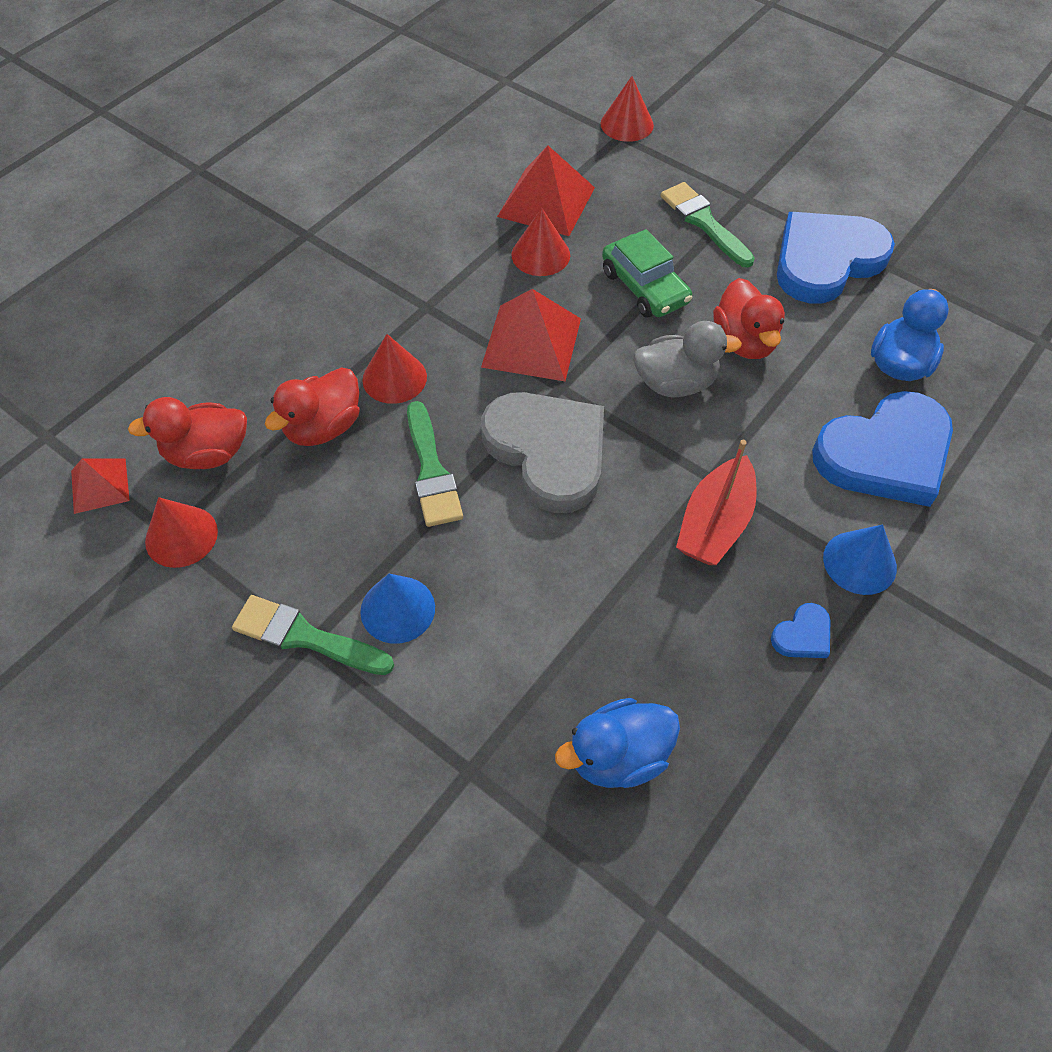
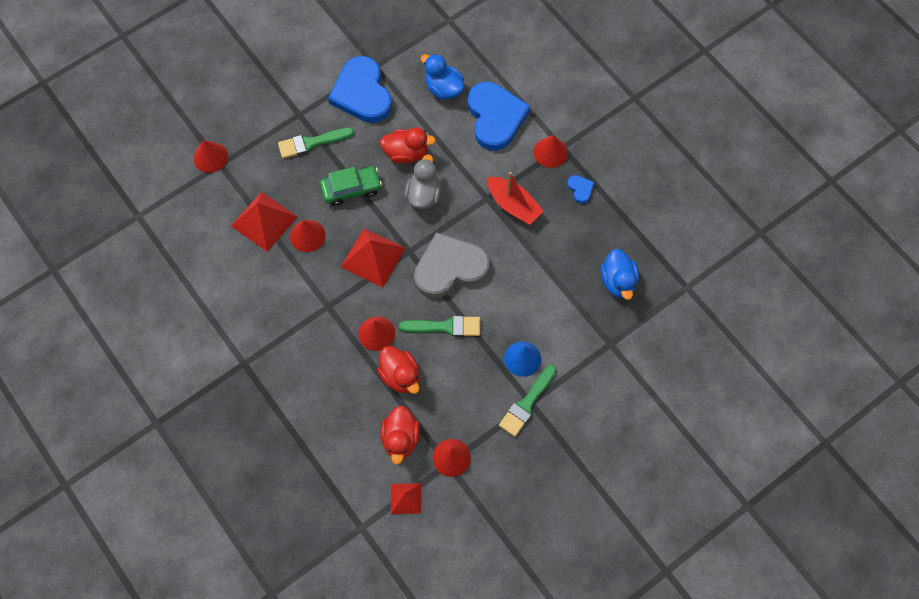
camera: 75 degrees left, 10 degrees up
(859, 562) = (550, 152): blue cone -> red cone

